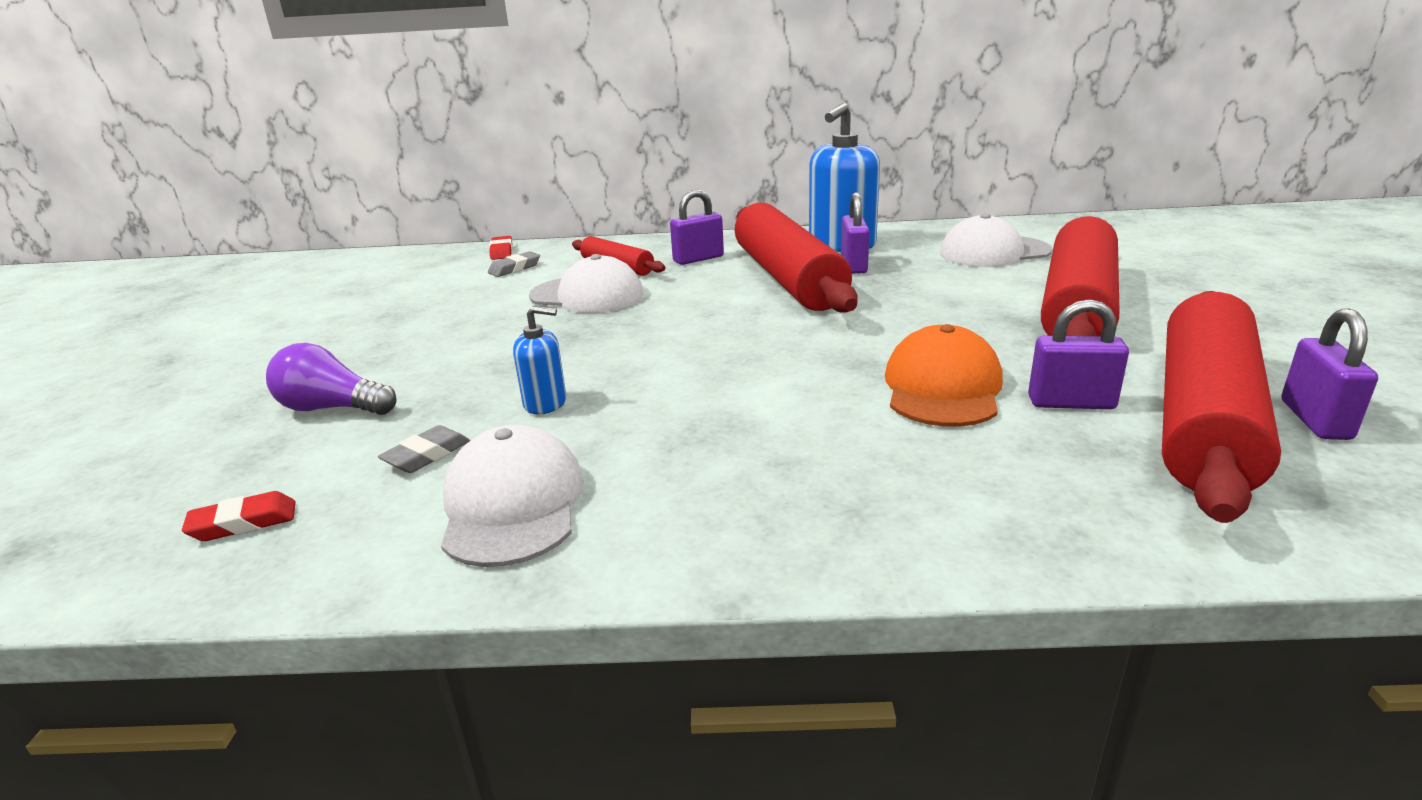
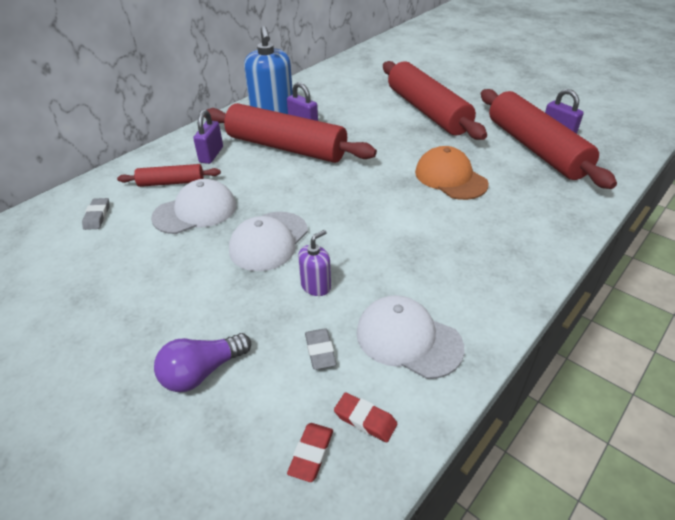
camera: 50 degrees left, 15 degrees up
(502, 252) = (53, 208): red eraser -> red eraser (365, 419)
(545, 403) = (316, 286): blue soap dispenser -> purple soap dispenser
(994, 252) = (350, 91): white cap -> white cap (269, 241)
(1071, 403) = (496, 162): purple padlock -> none

